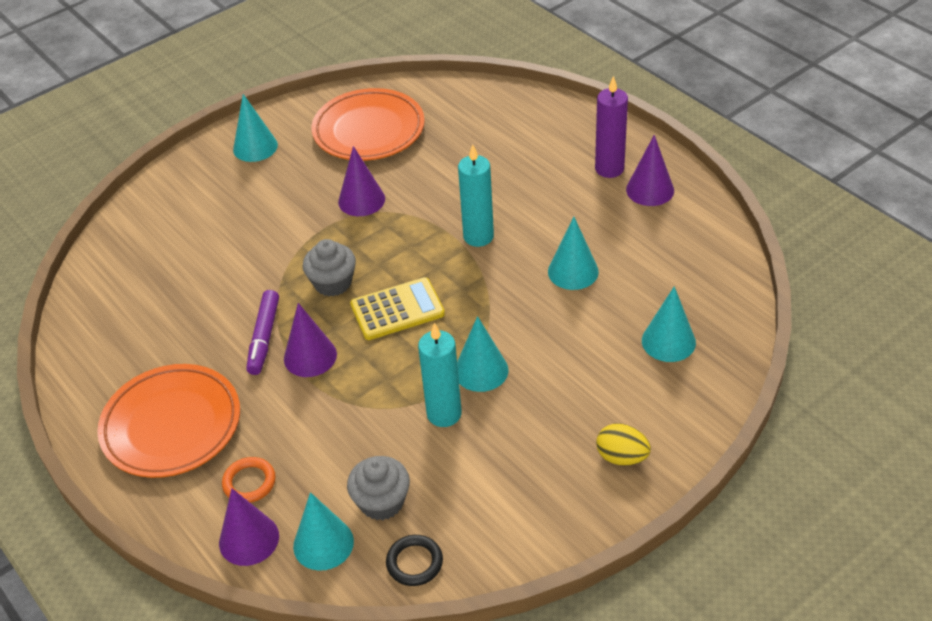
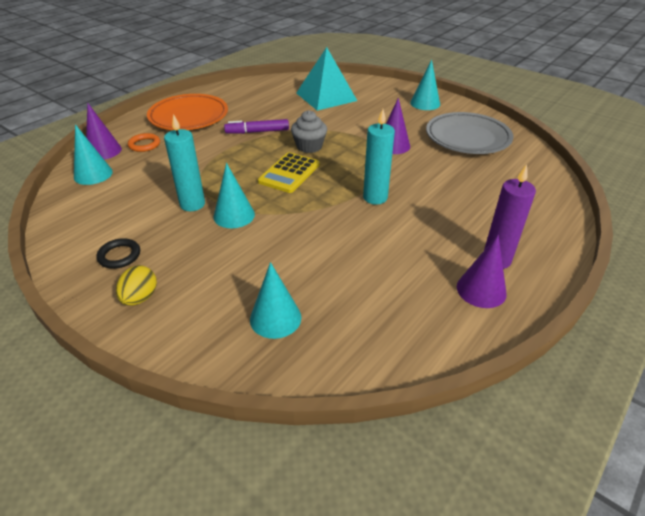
camera: 75 degrees right, 5 degrees down
(180, 247) = (326, 97): none -> turquoise pyramid
(310, 356) = (243, 148): purple cone -> none
(369, 130) = (467, 138): orange plate -> grey plate
(381, 502) = (120, 190): grey cupcake -> none
(397, 310) = (289, 173): yellow calculator -> yellow calculator turned 60 degrees clockwise
(414, 562) = (67, 208): black ring -> black ring (119, 256)
(573, 271) = (351, 250): turquoise cone -> none

